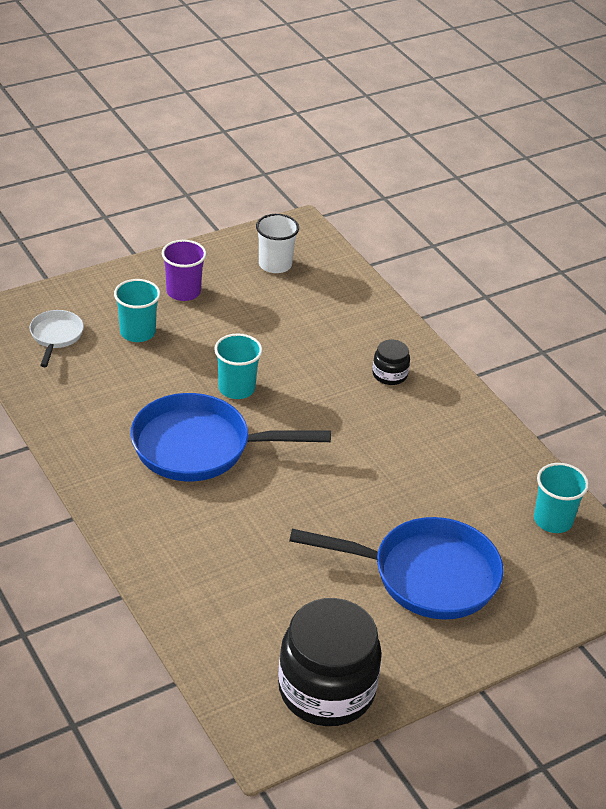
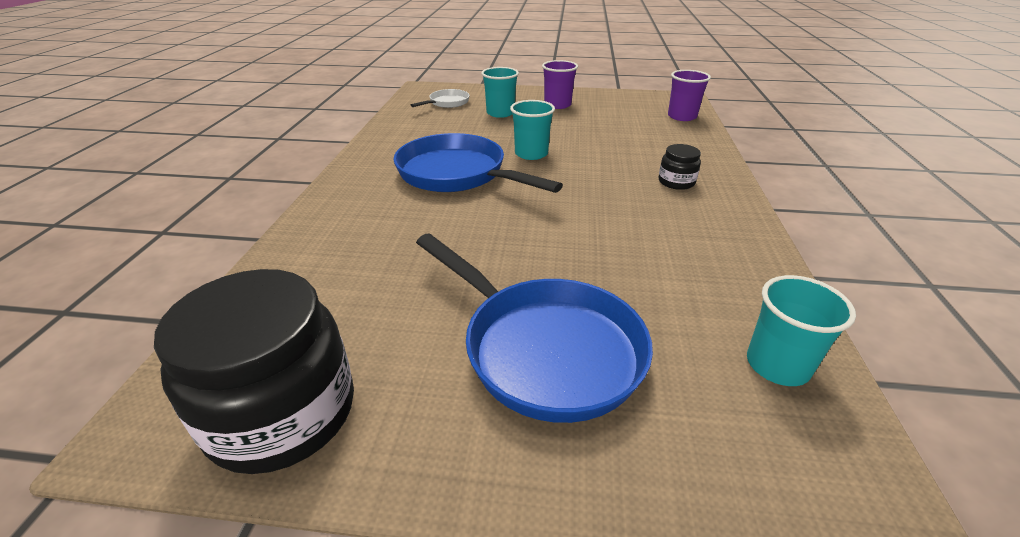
camera: 40 degrees right, 5 degrees down
(275, 264) = (641, 108): white cup -> none
(324, 265) = (682, 116): none -> purple cup

